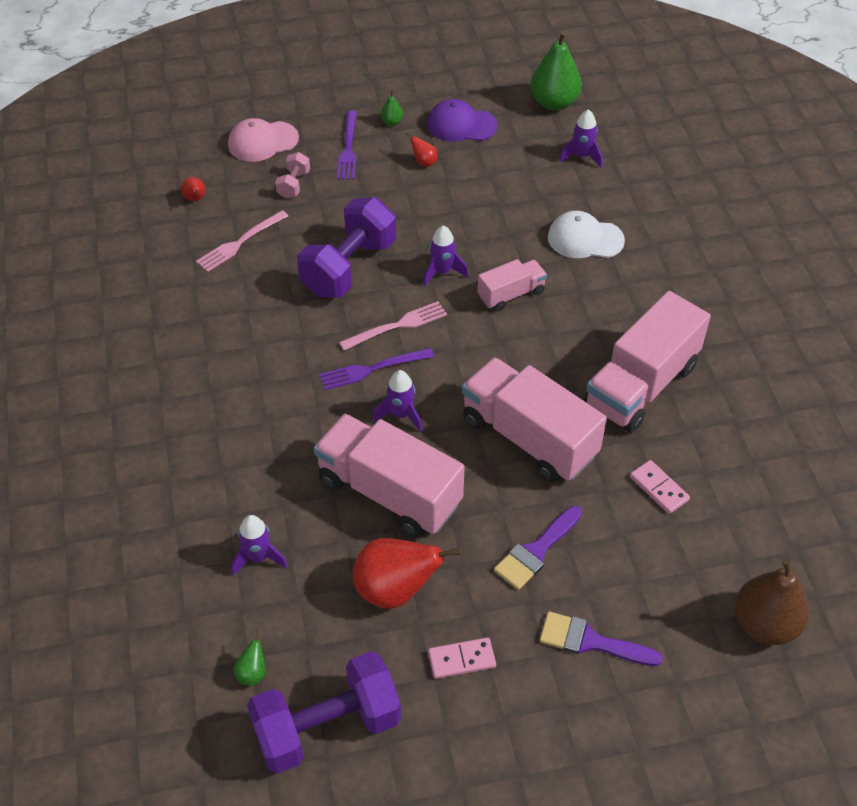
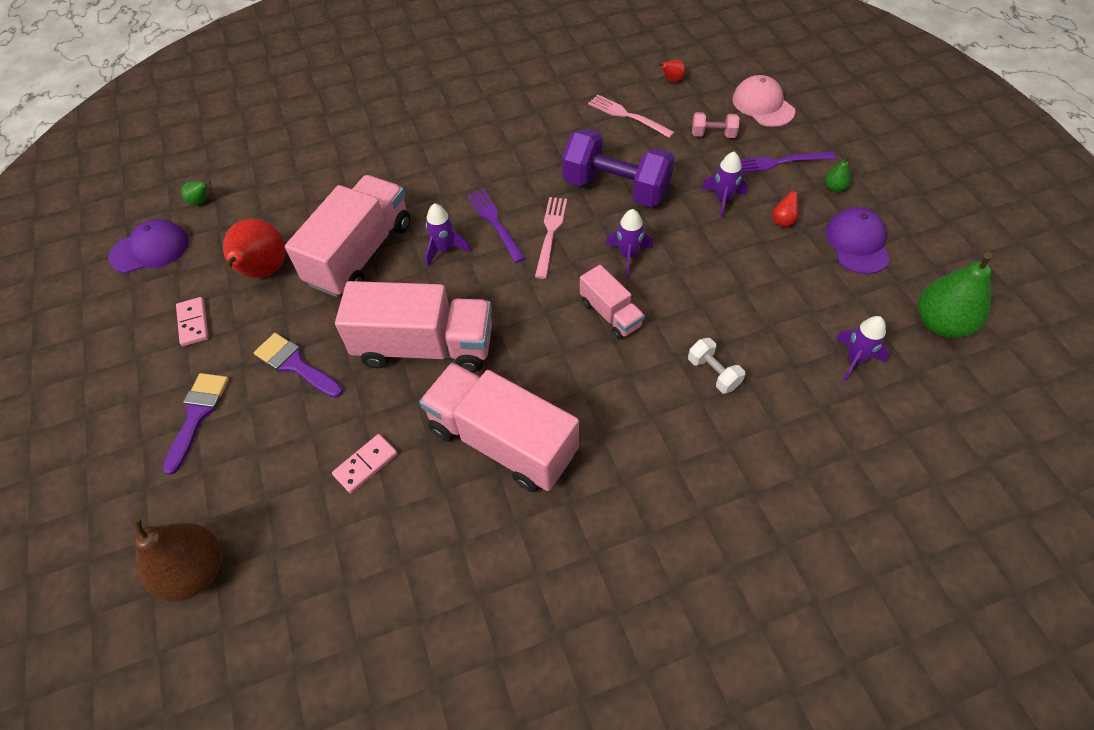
camera: 85 degrees right, 5 degrees up
(258, 557) = (299, 187): purple rocket -> purple rocket (722, 200)
(327, 727) = (150, 249): purple dumbbell -> purple cap
(398, 325) = (550, 233): pink fork -> pink fork turned 135 degrees counterclockwise
(529, 437) = (425, 347): pink truck -> pink truck turned 60 degrees clockwise
(585, 239) = (713, 373): white cap -> white dumbbell

